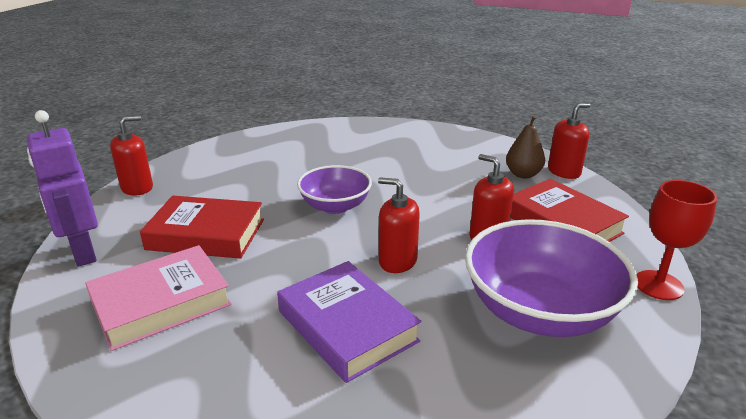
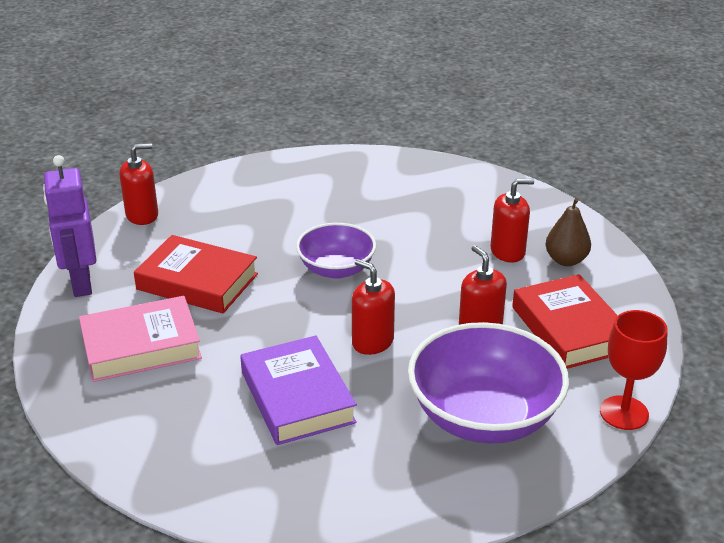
camera: 15 degrees right, 5 degrees up
(564, 172) = (617, 264): red soap dispenser -> red soap dispenser (507, 252)

